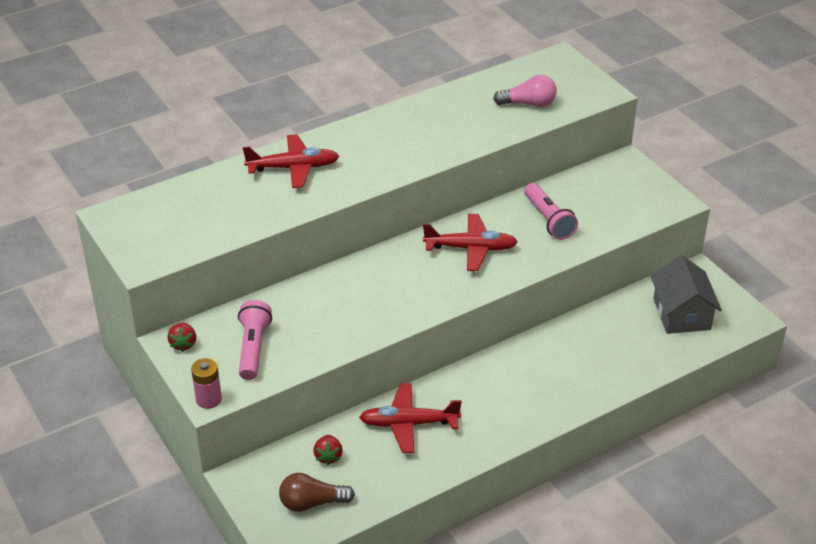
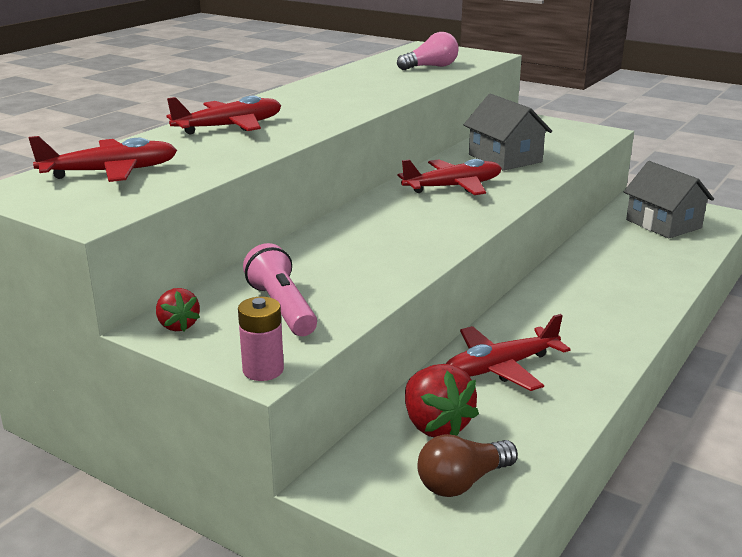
camera: 25 degrees left, 15 degrees down
(180, 210) = (110, 172): none -> red plane
(328, 456) = (435, 425): red strawberry -> red strawberry, size x1.73
(548, 220) = (505, 158): pink flashlight -> grey house

